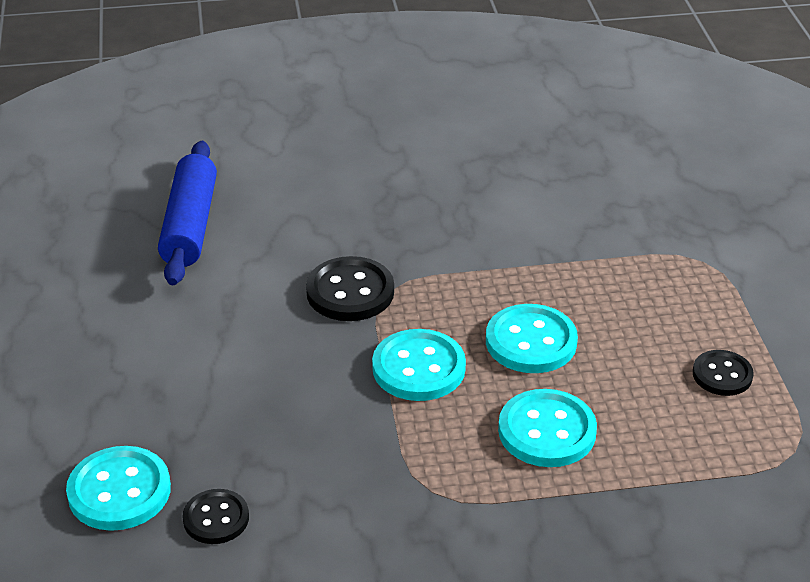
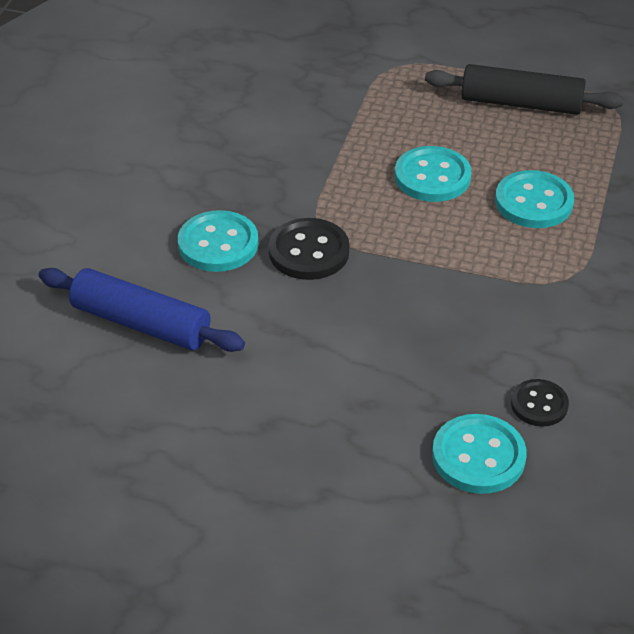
camera: 65 degrees left, 5 degrees up
(418, 368) = (427, 243): turquoise button -> turquoise button (218, 244)
(722, 375) = (521, 104): black button -> black rolling pin

